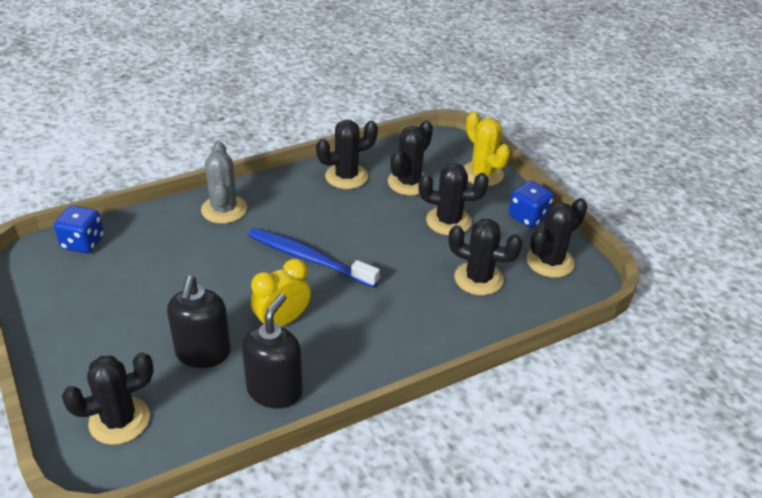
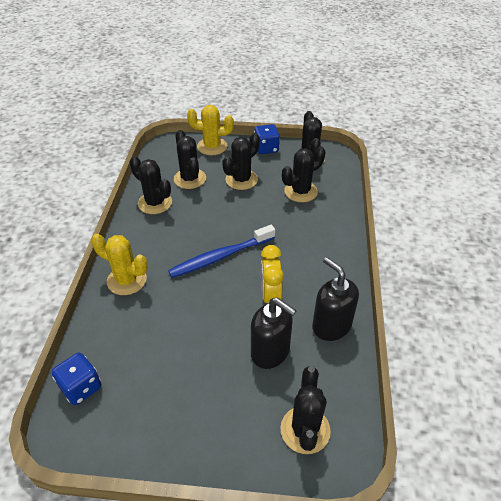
camera: 55 degrees left, 5 degrees up
(224, 209) = (127, 280): grey cactus -> yellow cactus
(346, 176) = (155, 203): black cactus -> black cactus turned 60 degrees counterclockwise

